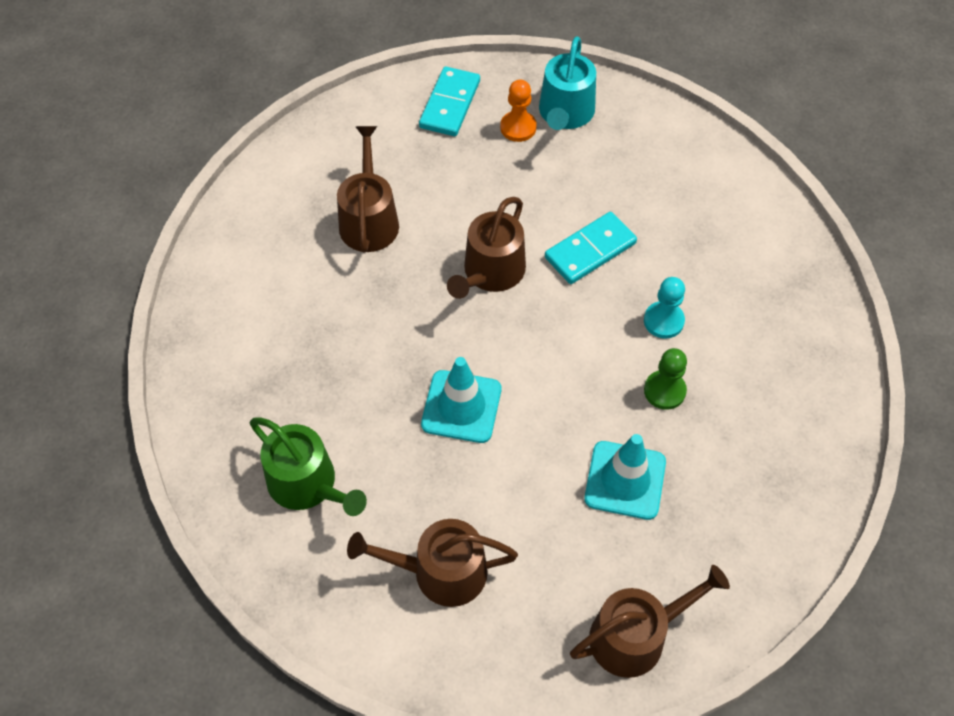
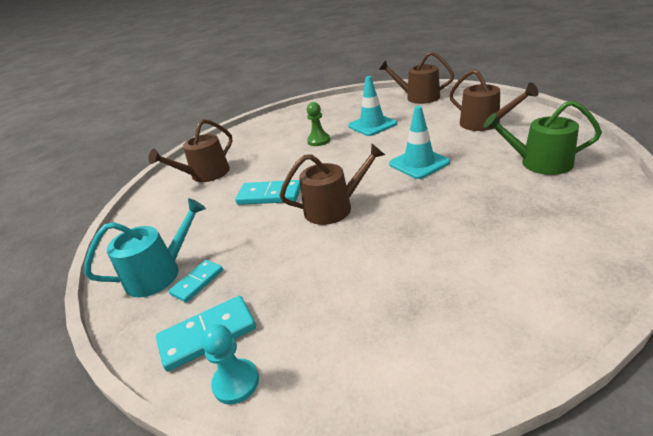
camera: 130 degrees left, 25 degrees down
(308, 484) = (539, 163): green watering can -> green watering can turned 75 degrees counterclockwise
(369, 220) = (377, 276): brown watering can -> brown watering can (206, 174)
(518, 127) = (197, 282): orange pawn -> turquoise domino
(663, 321) = (283, 159): turquoise pawn -> turquoise pawn (236, 382)

